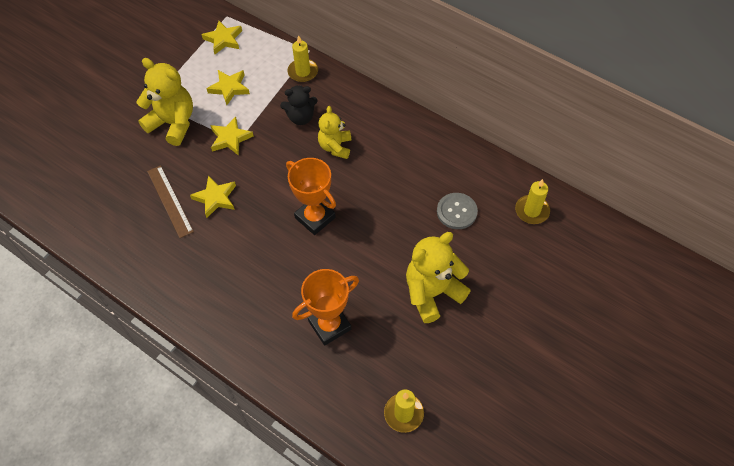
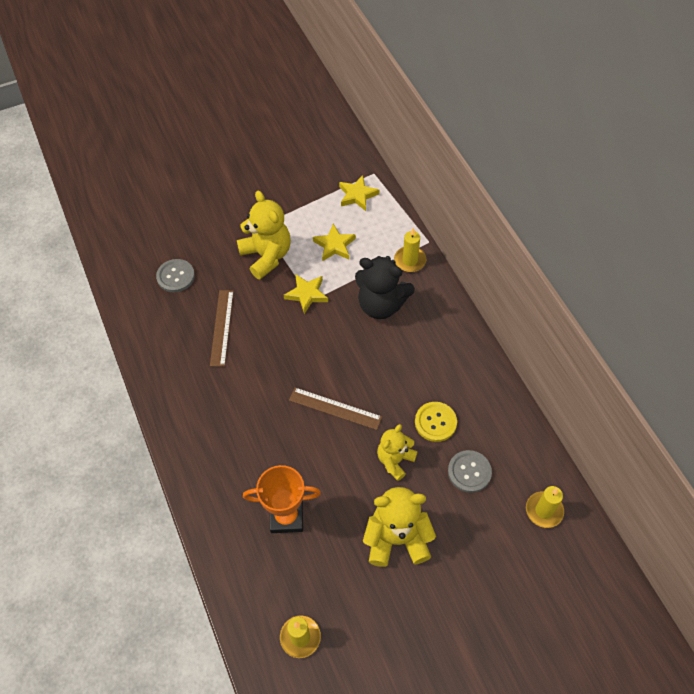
camera: 30 degrees right, 0 degrees up
(97, 178) = (175, 276): none -> grey button
(215, 198) = (261, 344): yellow star -> none
(301, 117) = (381, 305): black teddy bear -> black teddy bear, size x1.58
(315, 218) = (335, 408): orange trophy -> brown ruler
(335, 147) = (395, 349): yellow teddy bear -> yellow teddy bear (395, 460)
(405, 187) = (435, 422): none -> yellow button

